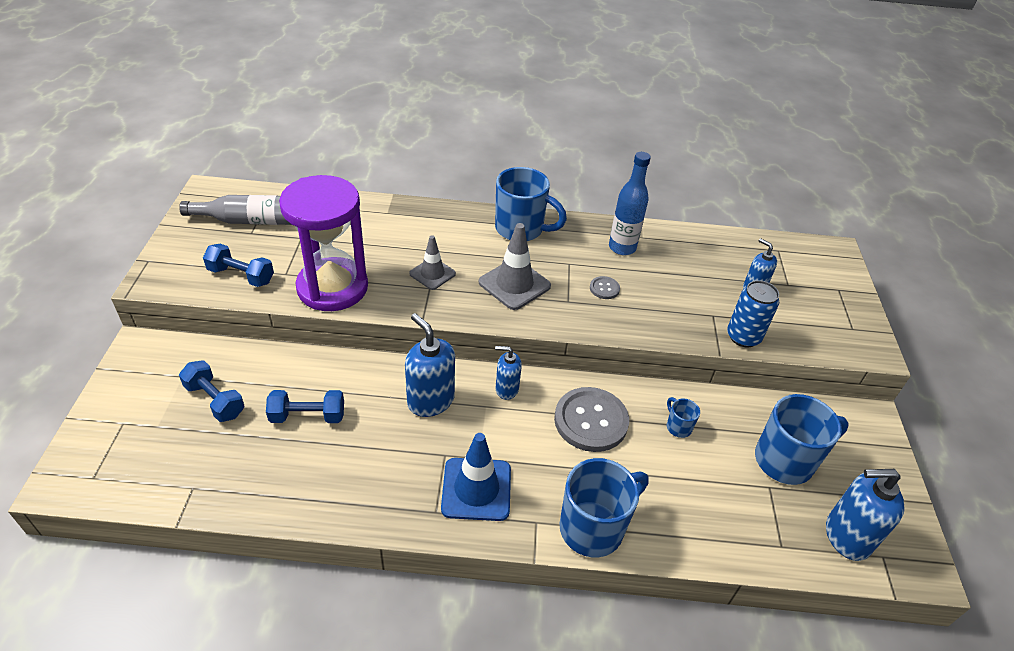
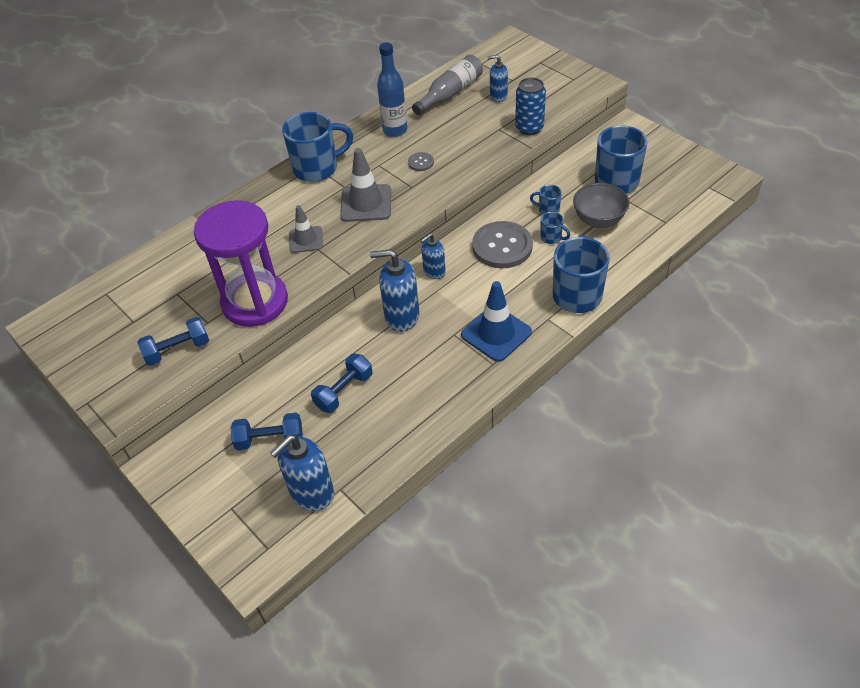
camera: 40 degrees left, 5 degrees up
(248, 221) = (115, 316): grey bottle -> grey bottle (450, 94)
(645, 454) = (551, 238): none -> blue mug
(713, 480) = (598, 220): none -> grey bowl
(846, 536) = (685, 192): blue soap dispenser -> blue soap dispenser (311, 493)

